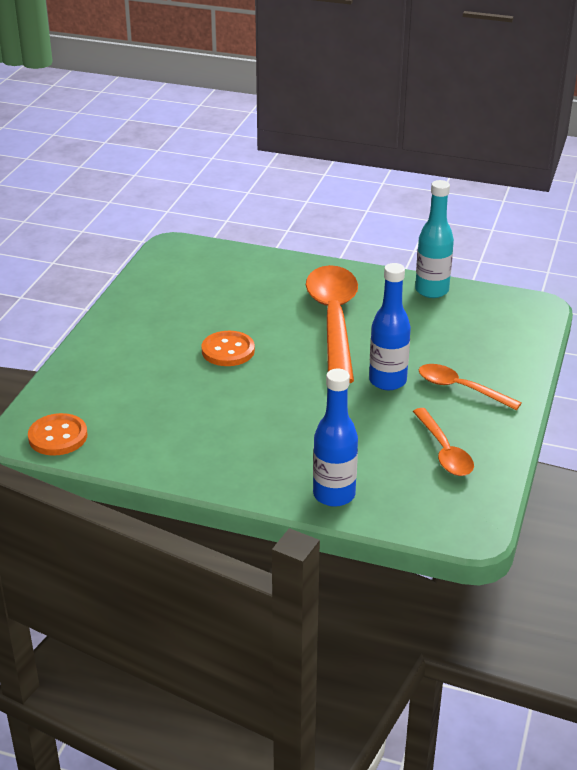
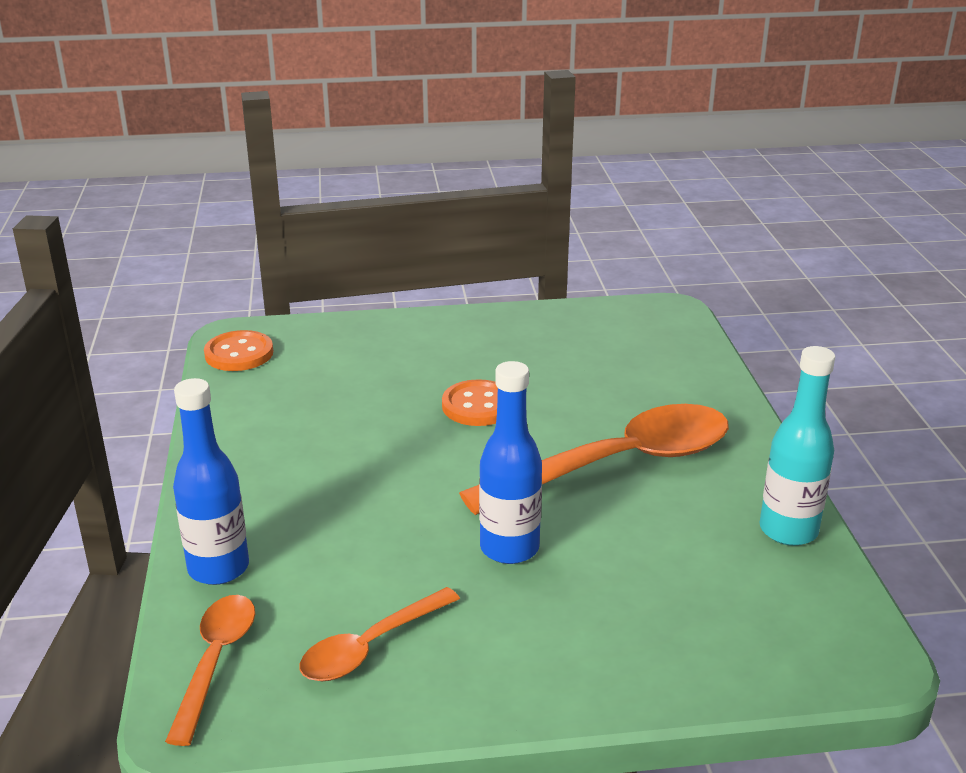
camera: 65 degrees right, 5 degrees down
(460, 388) = (544, 625): orange spoon -> orange spoon (215, 661)

